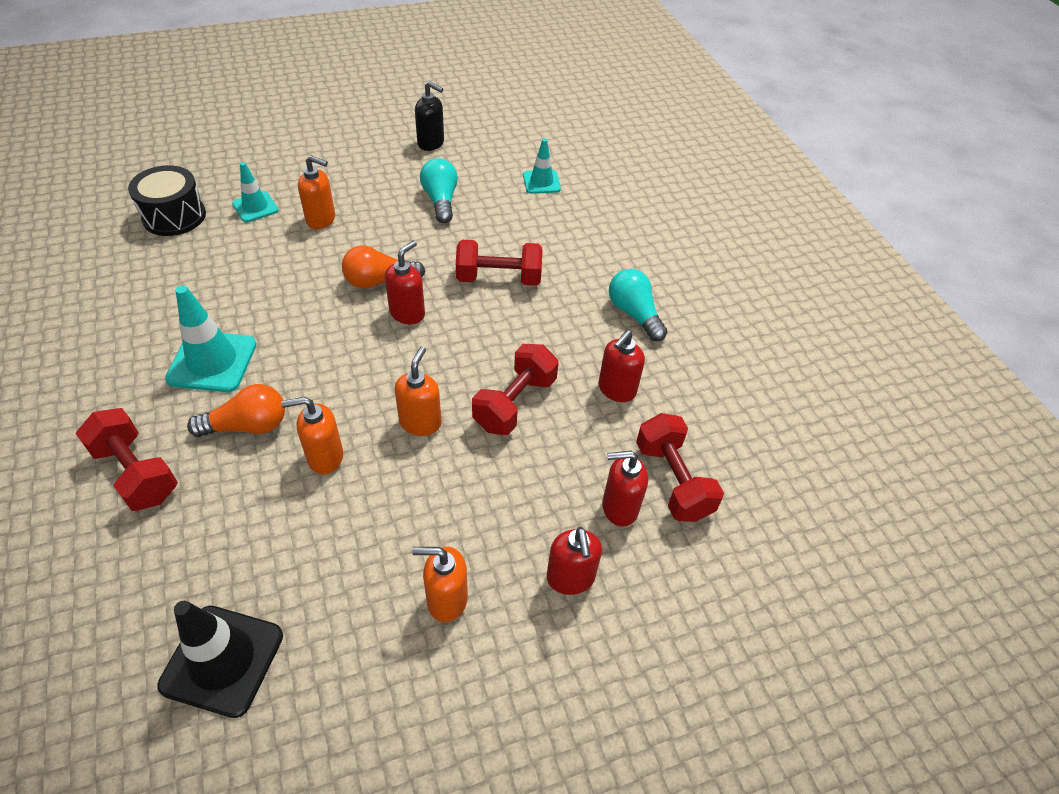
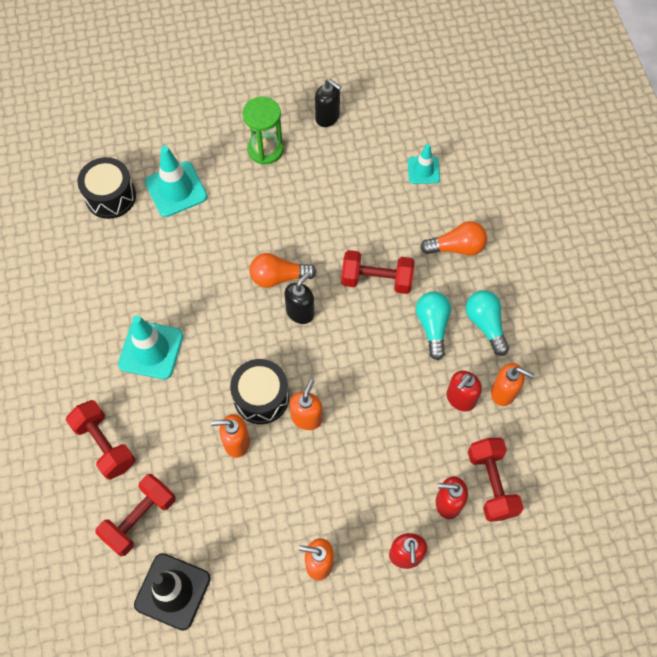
camera: 10 degrees right, 15 degrees up
(248, 426) = (180, 411): orange light bulb -> orange light bulb (456, 247)
(255, 207) = (176, 189): turquoise traffic cone -> turquoise traffic cone, size x1.62
(321, 220) = (231, 206): orange soap dispenser -> orange soap dispenser (503, 392)
(359, 404) = (261, 397): none -> black drum
(362, 171) = (265, 149): none -> green hourglass
(407, 313) = (300, 312): red soap dispenser -> black soap dispenser
(440, 200) = (333, 189): turquoise light bulb -> turquoise light bulb (432, 326)
(515, 403) = (379, 405): red dumbbell -> red dumbbell (140, 519)

